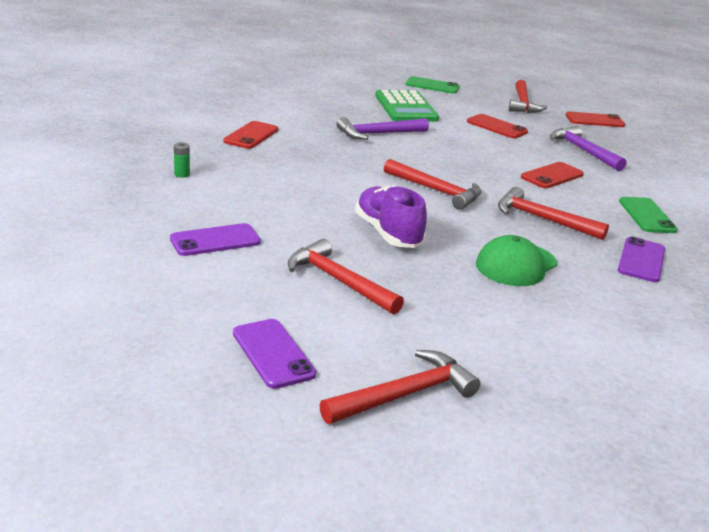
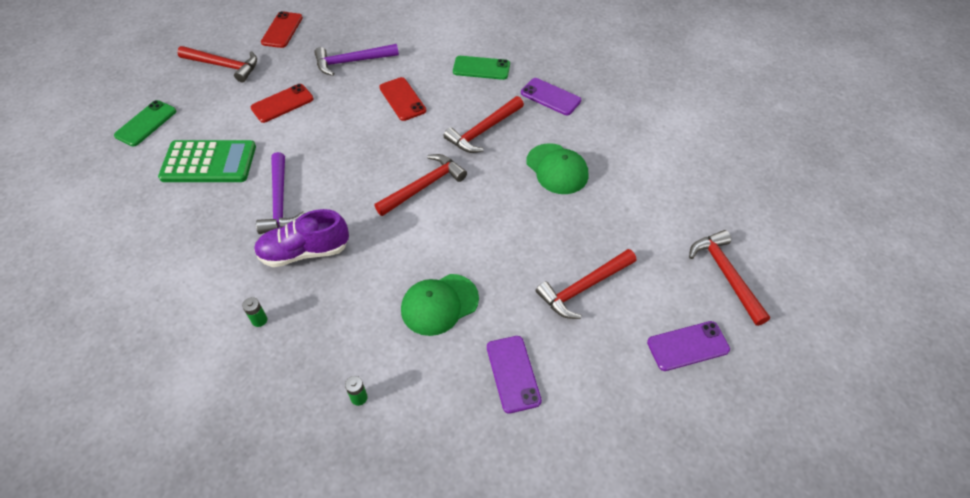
camera: 75 degrees left, 25 degrees up
(251, 135) = (259, 320): red phone -> green battery
(289, 203) = (439, 304): none -> green cap
(388, 233) = (504, 239): purple shoe -> purple shoe (304, 252)

